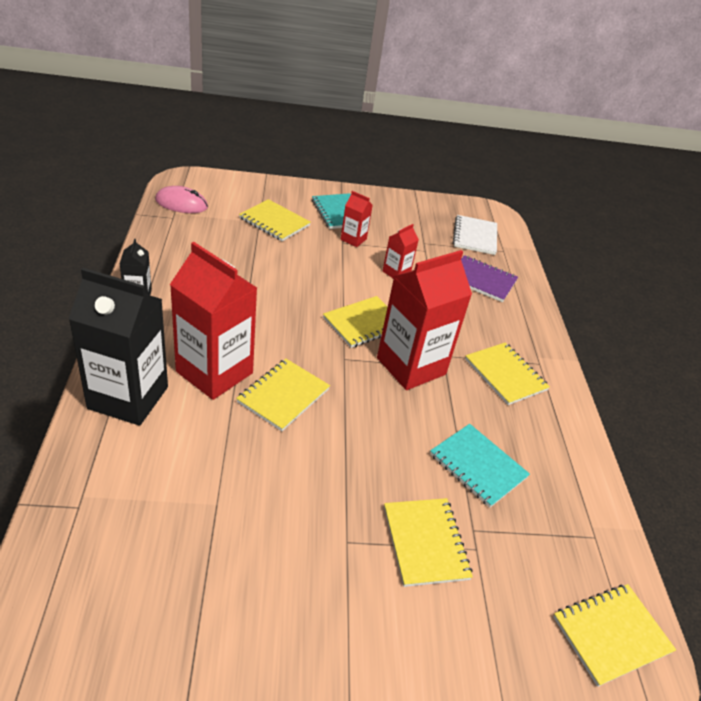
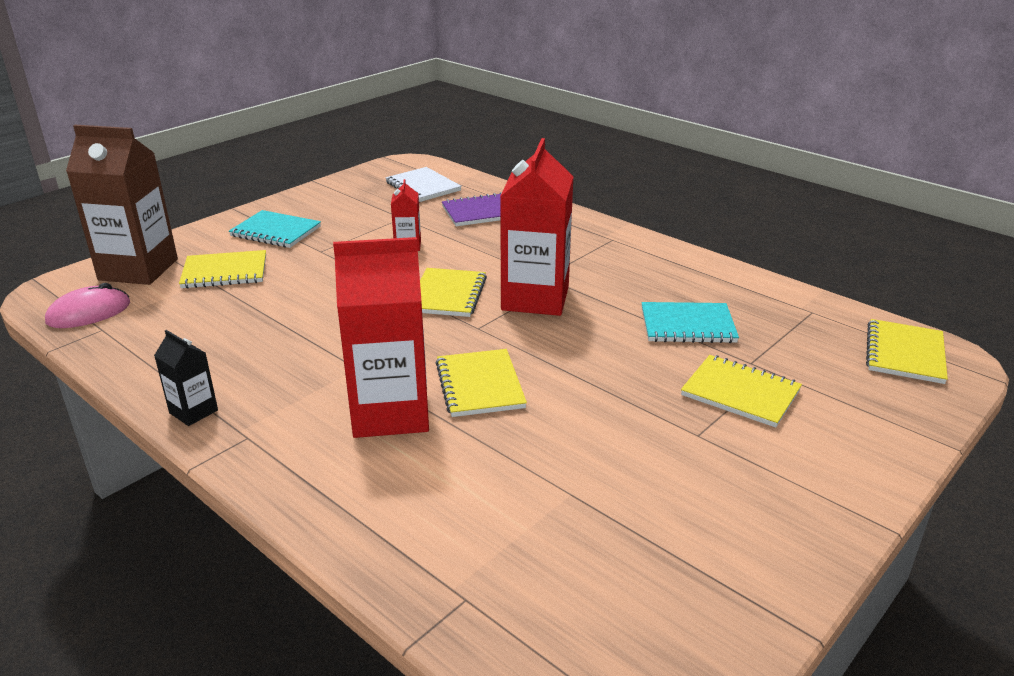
camera: 40 degrees left, 10 degrees down
(128, 397) = (347, 489): black carton -> none
(239, 192) = (138, 269): none -> brown carton
(353, 239) = (326, 243): red carton -> none
(505, 375) = (605, 260): yellow notebook -> none

